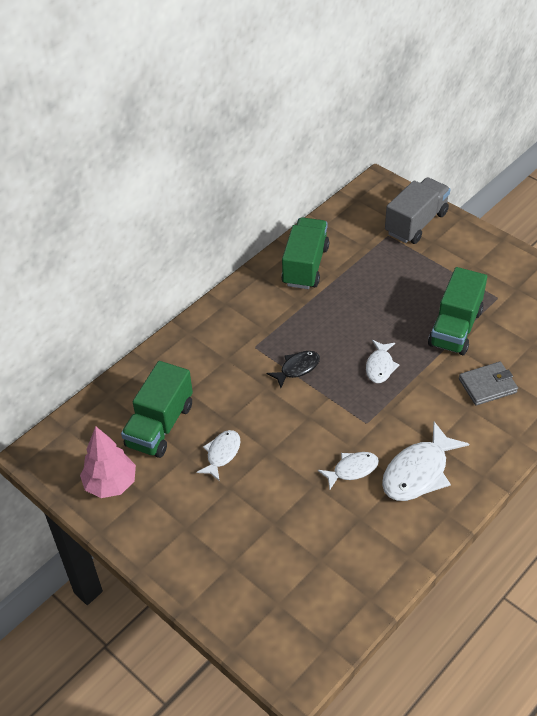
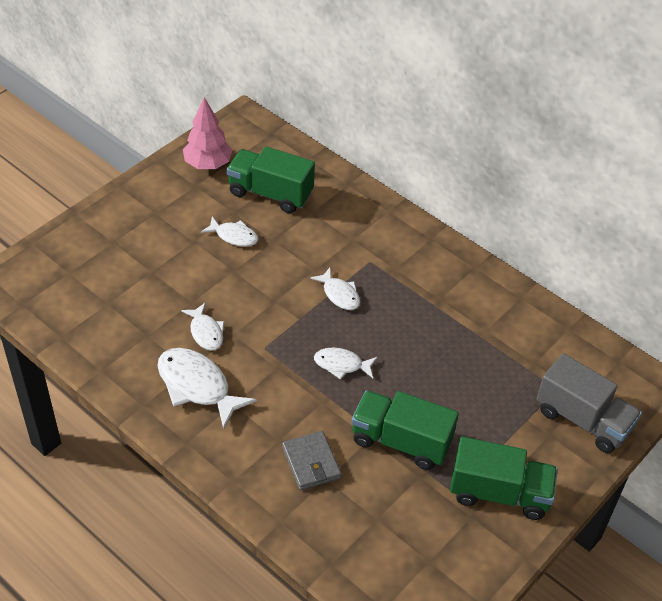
camera: 85 degrees right, 0 degrees up
(297, 368) = (339, 294): black fish -> white fish
(305, 266) = (494, 306): green truck -> green truck (499, 493)

